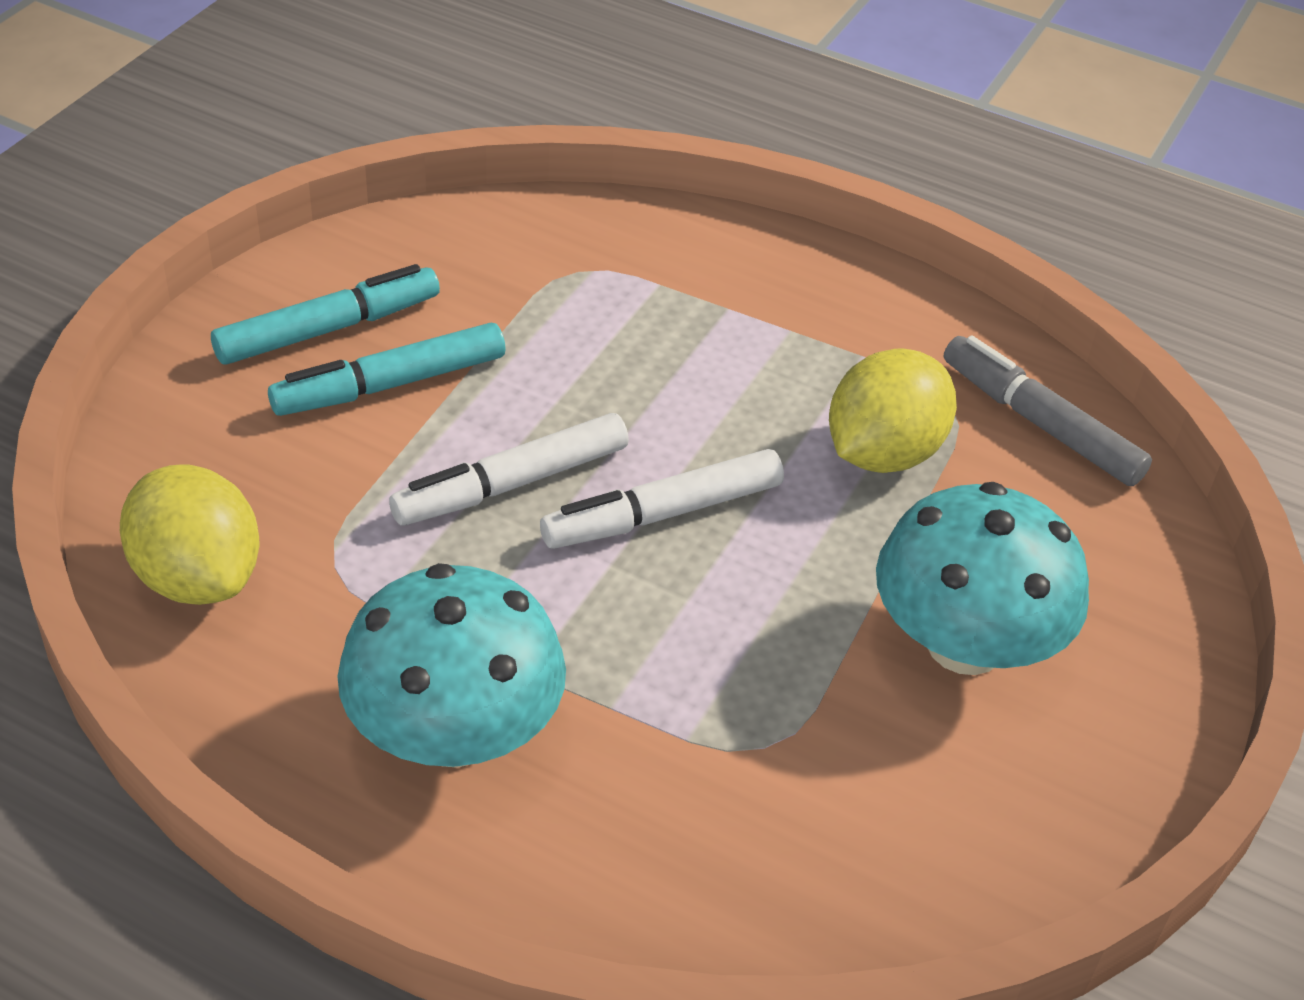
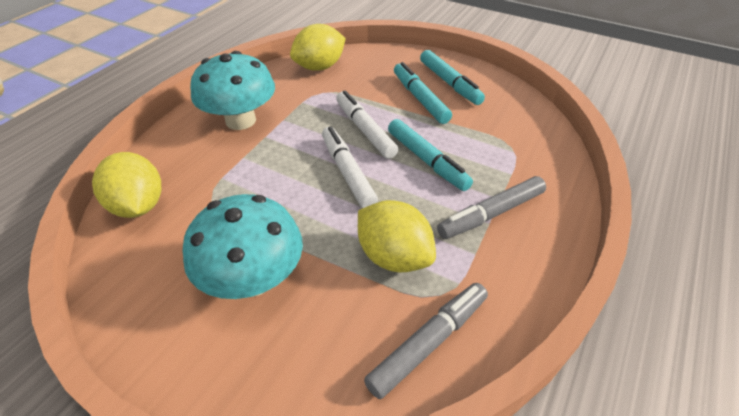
camera: 95 degrees right, 0 degrees up
(621, 391) = (427, 160): none -> turquoise marker
(769, 324) = (491, 214): none -> grey marker
(795, 888) = (138, 206): none -> yellow lemon

